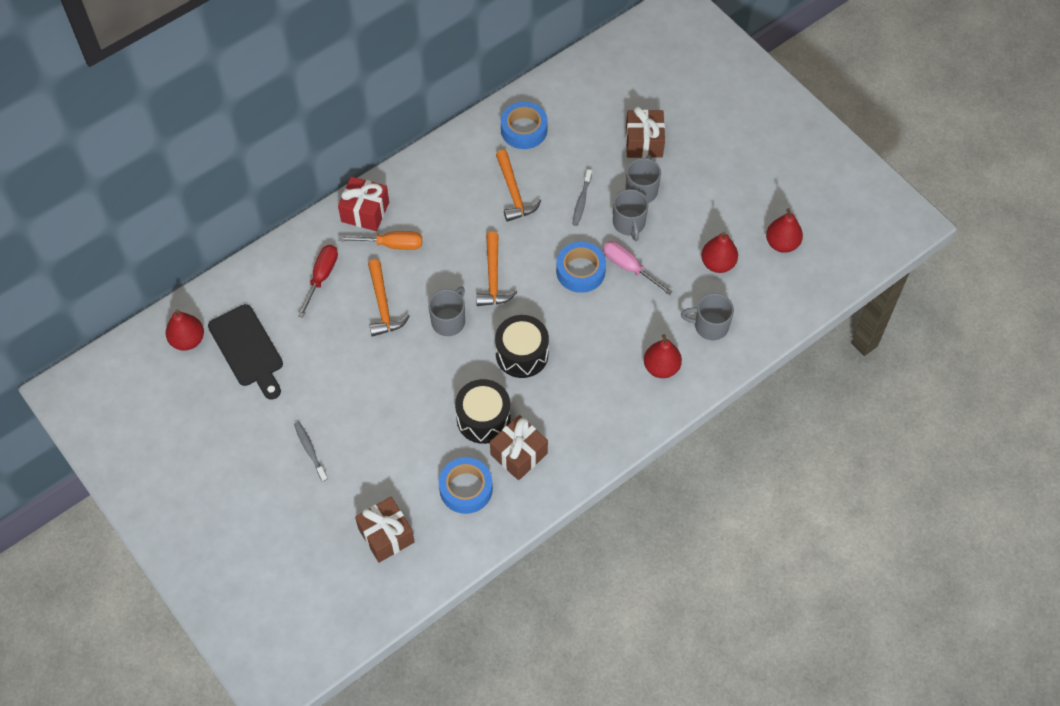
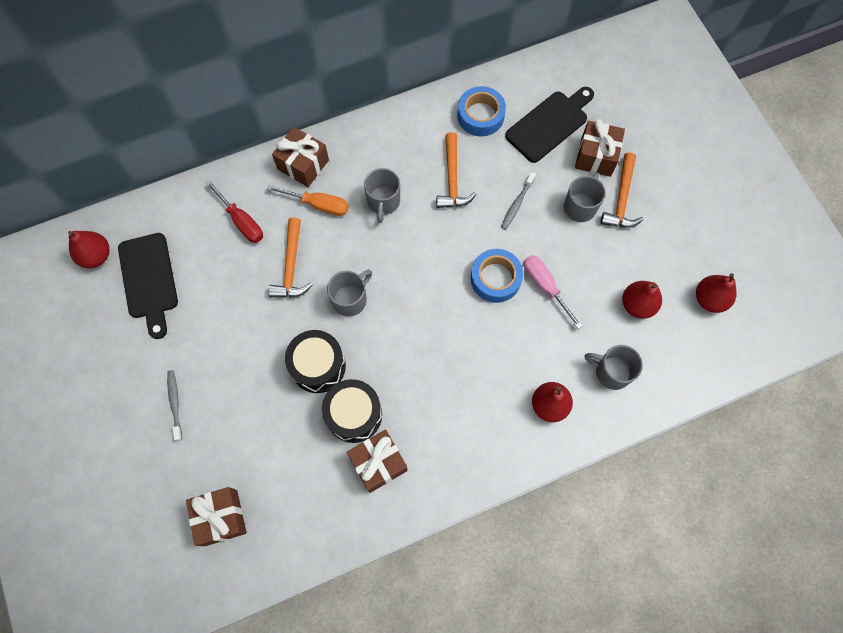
camera: 15 degrees right, 10 degrees up
(322, 276) = (242, 222): red screwdriver -> red screwdriver turned 105 degrees clockwise
(365, 212) = (303, 164): red gift -> brown gift
(466, 489) = (314, 487): blue tape -> none
(493, 277) = (407, 264): orange hammer -> orange hammer (621, 199)
(522, 354) = (412, 354): black drum -> black drum (318, 366)
(592, 123) = (549, 124): none -> black cutting board
(629, 224) = (558, 239): grey mug -> grey mug (383, 202)

